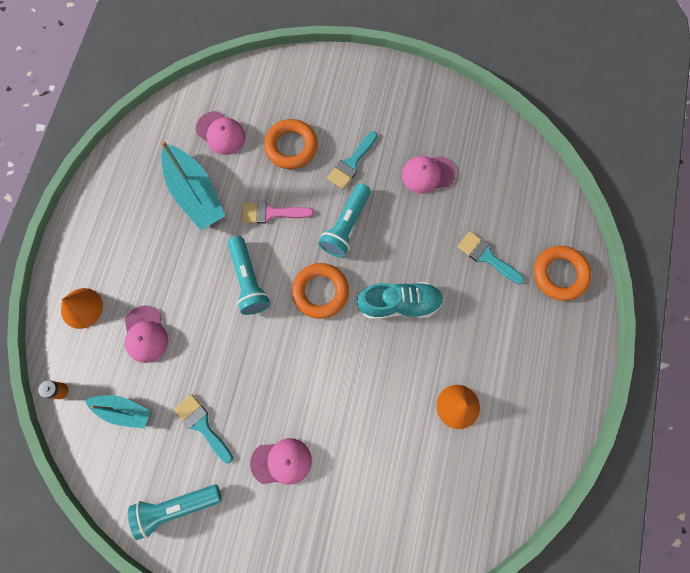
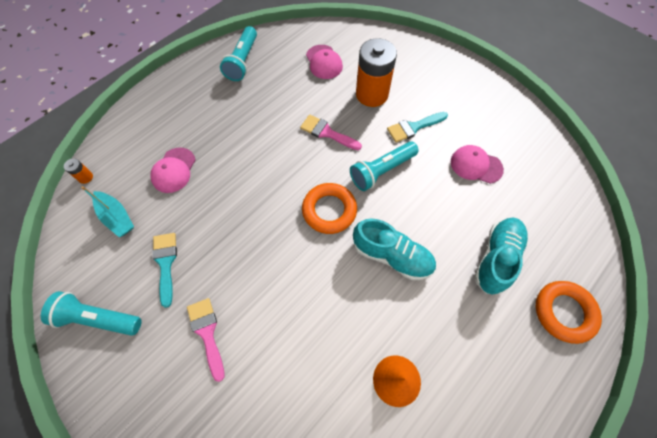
camera: 30 degrees right, 10 degrees down
(81, 308) = (143, 128): orange cone -> none
(195, 194) = (278, 92): turquoise boat -> none
(248, 280) = (277, 172): turquoise flashlight -> turquoise flashlight (242, 61)
(281, 462) = (207, 333): pink cap -> pink brush
(291, 147) = (372, 94): orange ring -> orange battery
(487, 257) = (496, 258): turquoise brush -> turquoise shoe

